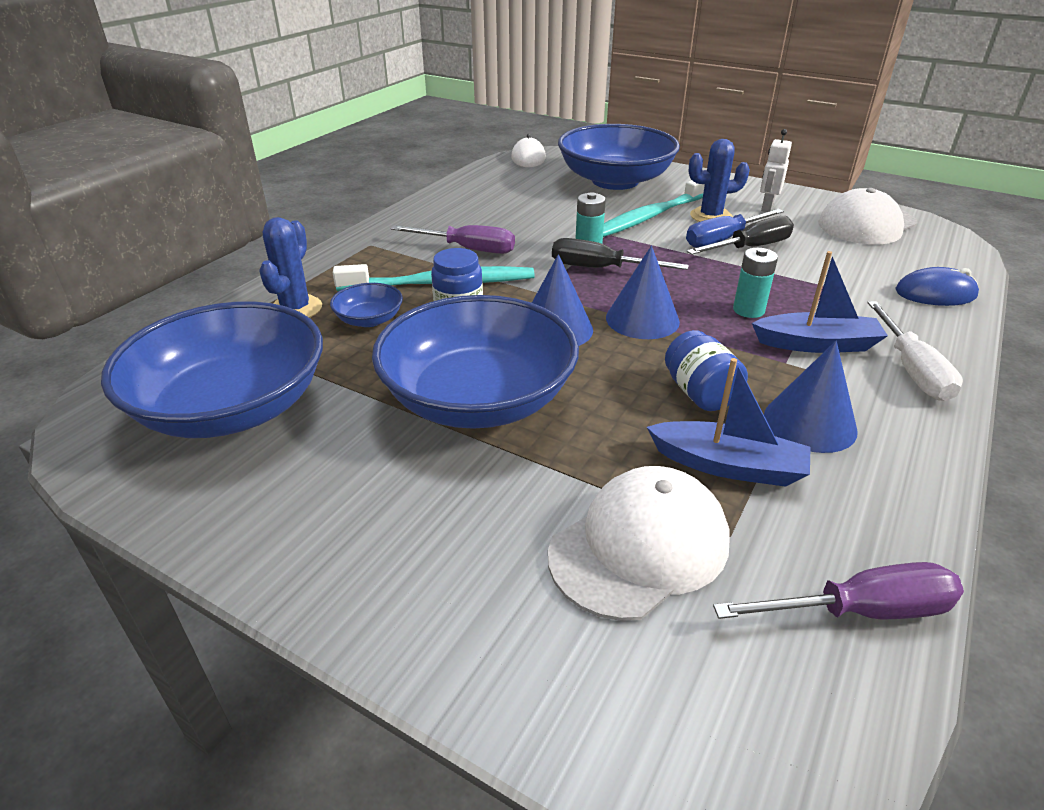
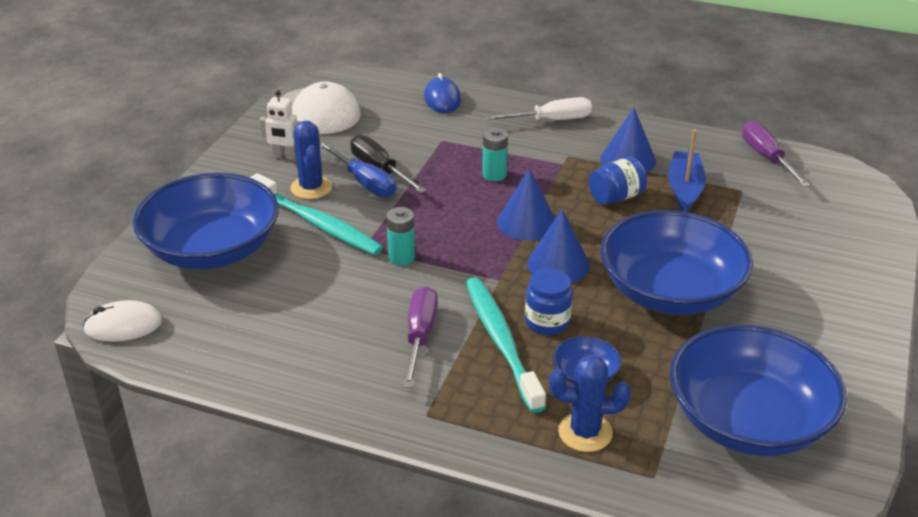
camera: 100 degrees left, 0 degrees up
(600, 269) = (443, 247): black screwdriver -> none
(639, 547) = (767, 217): white cap -> none
(816, 344) = (533, 150): blue boat -> none

